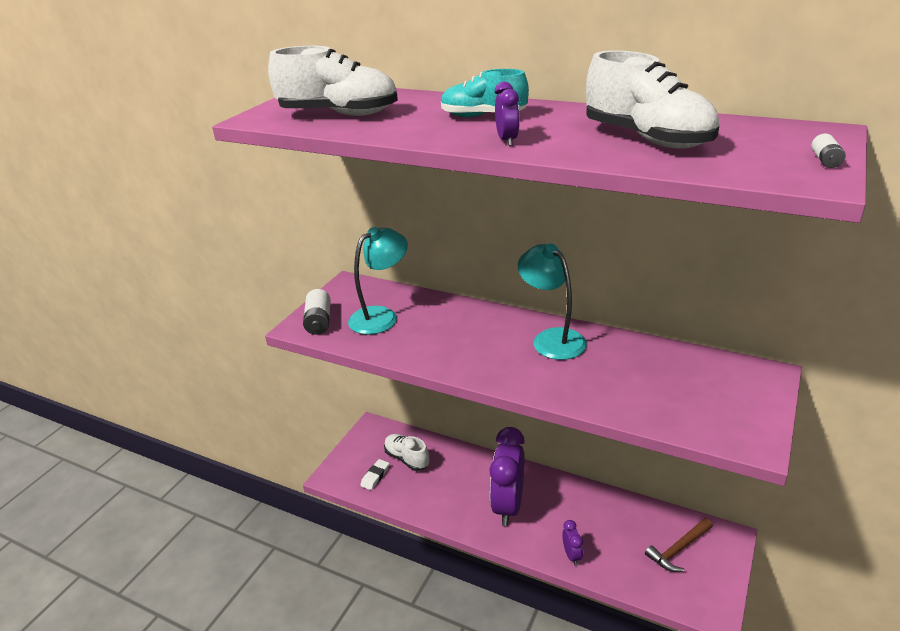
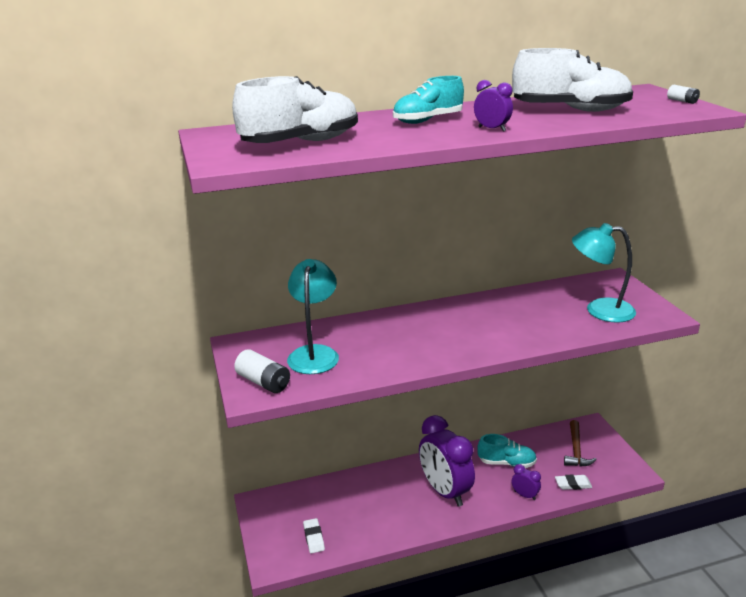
camera: 45 degrees left, 5 degrees down
(407, 459) = (323, 508): white shoe -> none
(552, 338) = (468, 312): turquoise lamp -> turquoise lamp (599, 310)
(592, 517) = (506, 463): none -> turquoise shoe
(631, 577) = (573, 484): none -> white eraser

